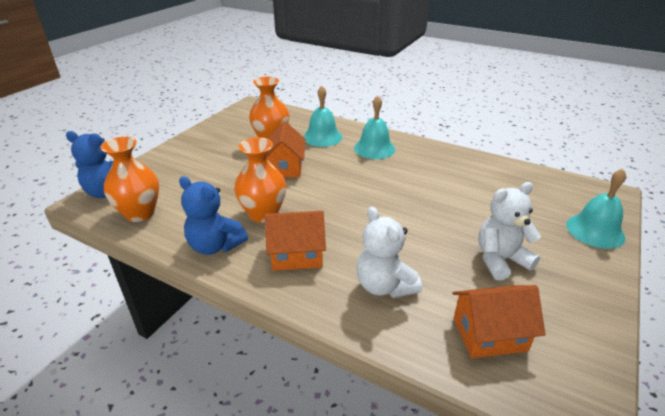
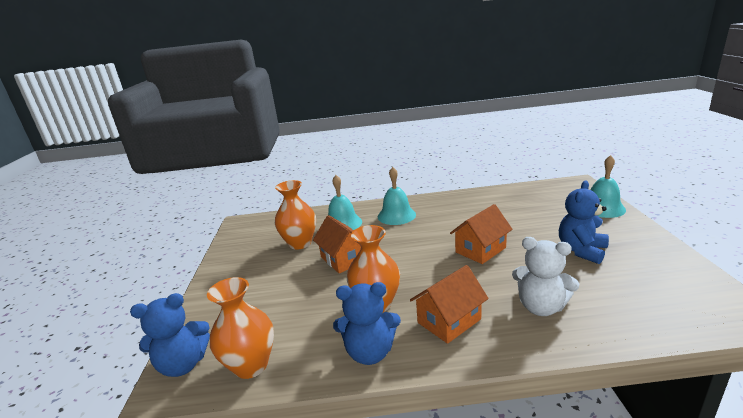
camera: 30 degrees left, 10 degrees down
(489, 334) = (643, 300): orange house -> orange house (480, 250)
(500, 260) = (581, 250): white teddy bear -> blue teddy bear

